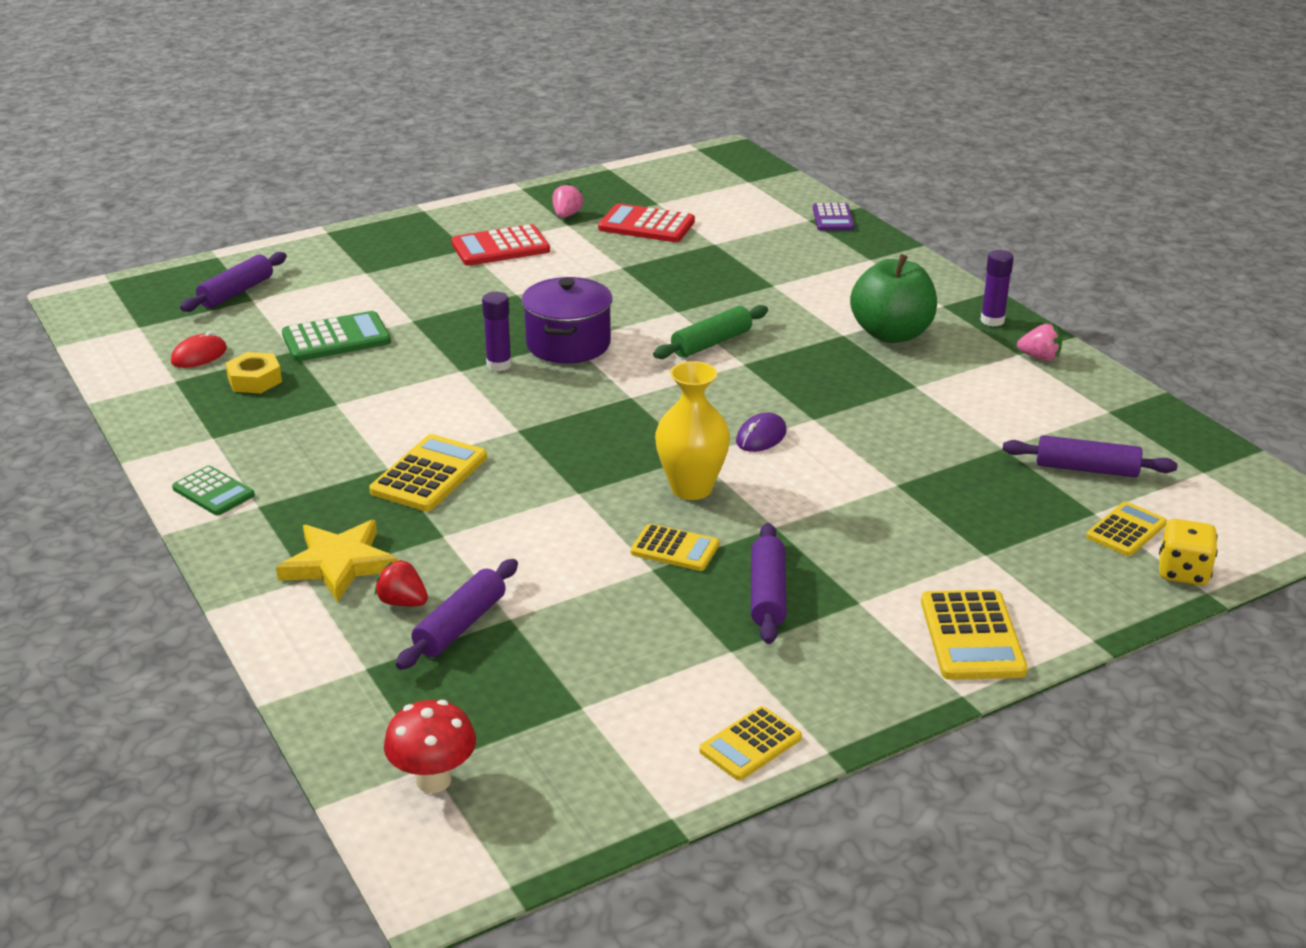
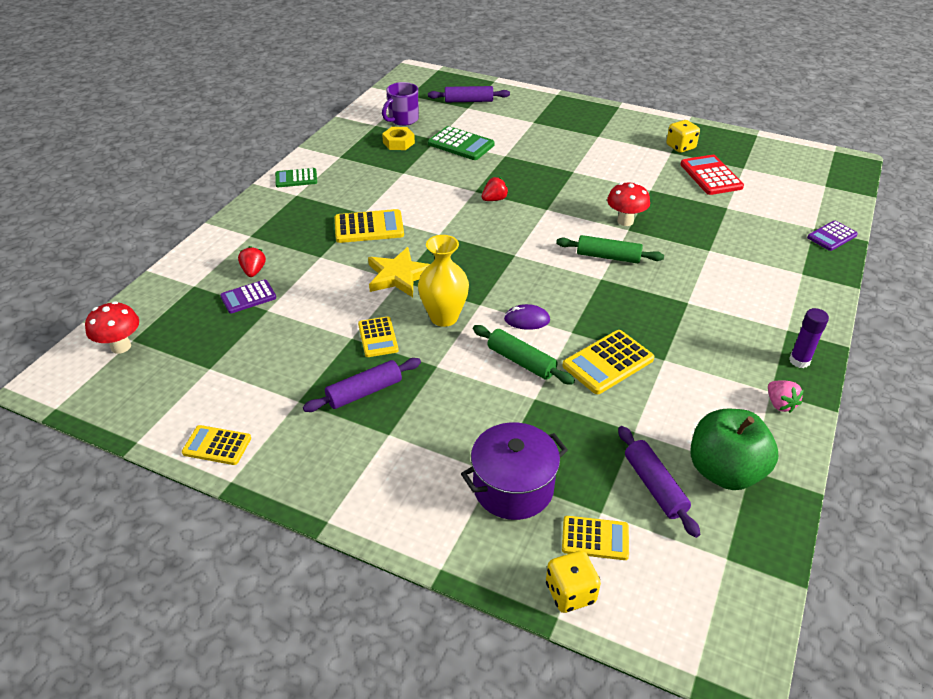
camera: 55 degrees right, 10 degrees up
(199, 355) = (403, 120): red mouse -> purple mug
(213, 492) = (296, 178): green calculator -> green calculator turned 75 degrees clockwise
(339, 564) = (269, 238): yellow star -> yellow star (399, 276)
(460, 625) = (248, 297): purple rolling pin -> purple calculator
(499, 365) = (494, 199): purple glue stick -> red strawberry
(500, 247) = (614, 144): red calculator -> none
(567, 215) = (680, 147): pink strawberry -> yellow dice
(568, 344) = (543, 210): purple pot -> purple pot (513, 487)
(660, 306) = (625, 221): none -> red mushroom
(828, 469) = (521, 361): none -> green rolling pin
(891, 334) = (716, 322): green apple -> green apple (724, 471)
(972, 636) = (394, 502): yellow calculator -> yellow calculator (608, 362)

